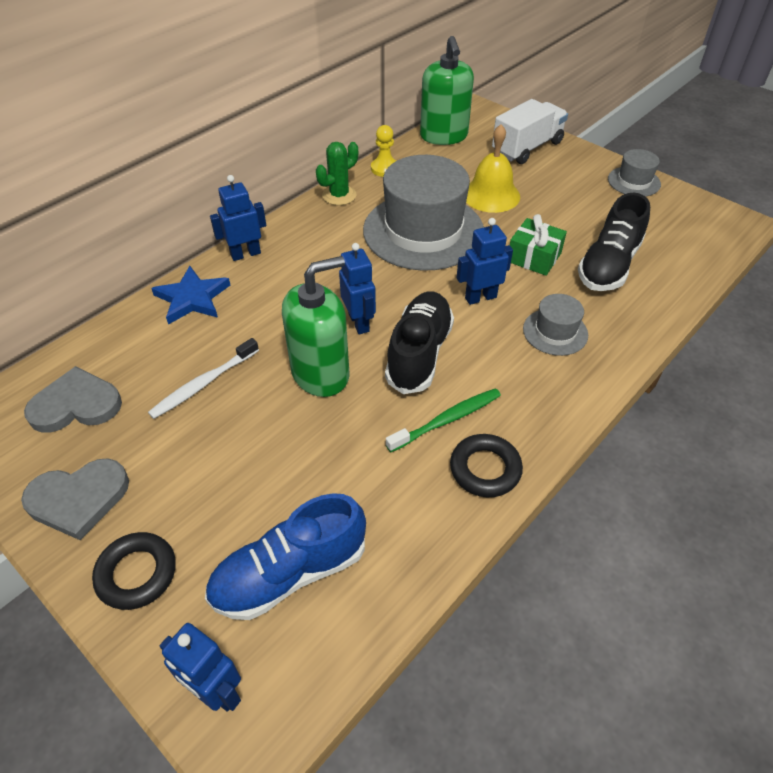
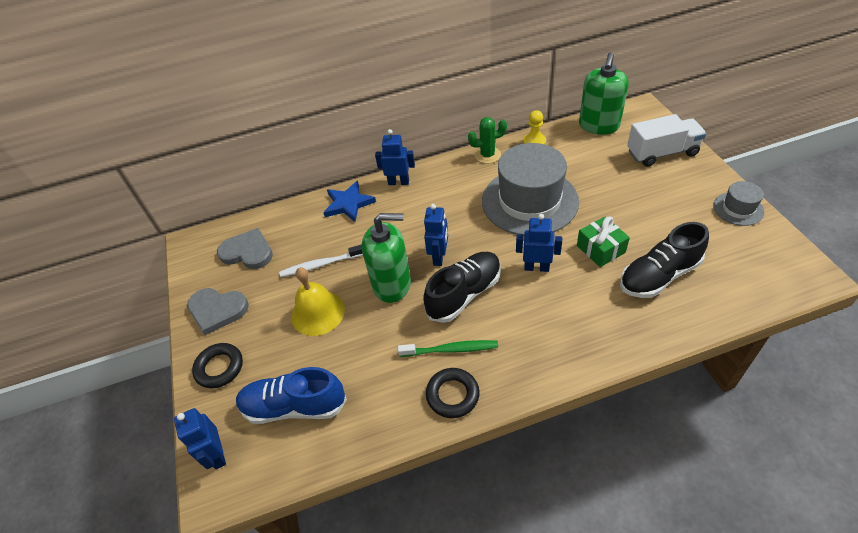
camera: 35 degrees right, 0 degrees up
(491, 195) = (602, 186): yellow bell -> yellow bell (318, 312)
(555, 332) = (574, 315): grey hat -> none

